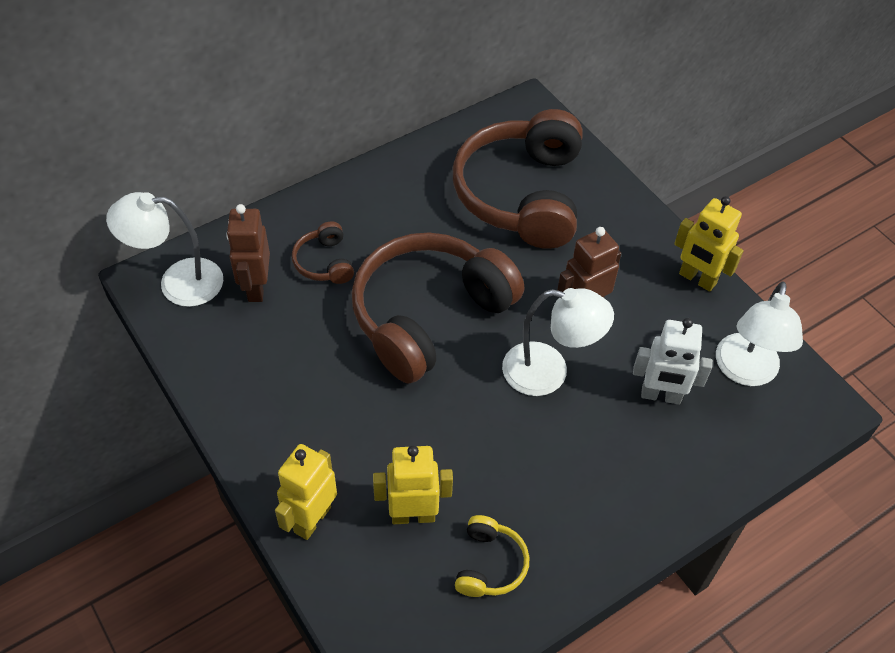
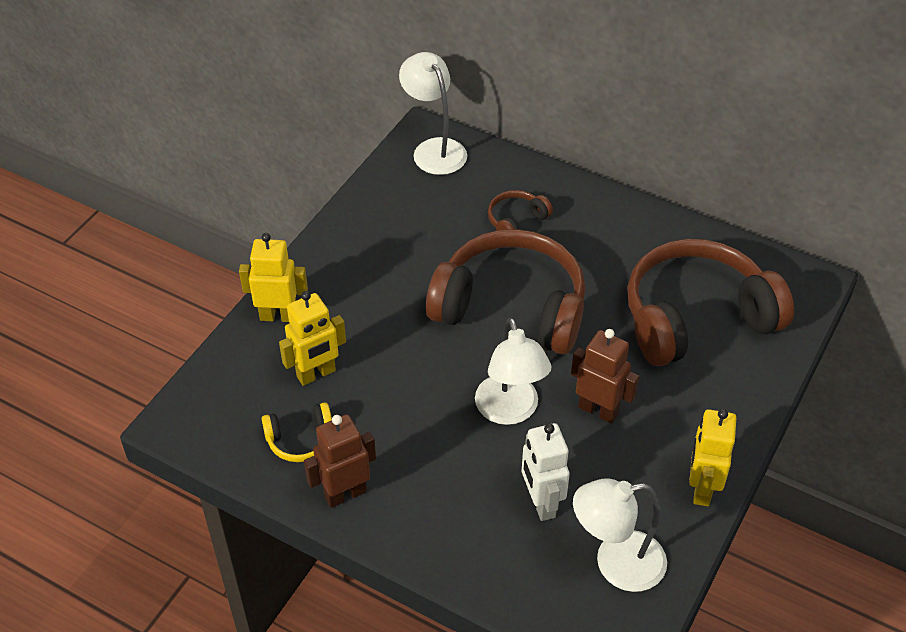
camera: 65 degrees right, 5 degrees down
(256, 287) = (461, 193): brown robot -> brown robot (345, 494)
(413, 515) = (316, 374): yellow robot -> yellow robot turned 90 degrees clockwise

